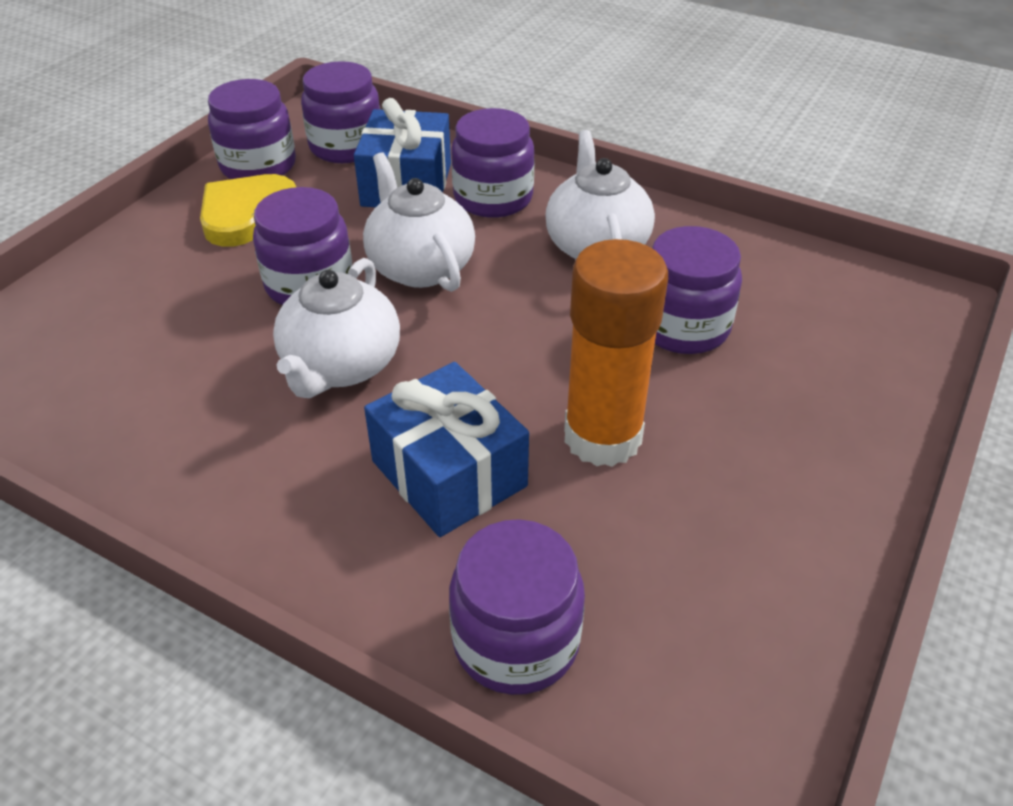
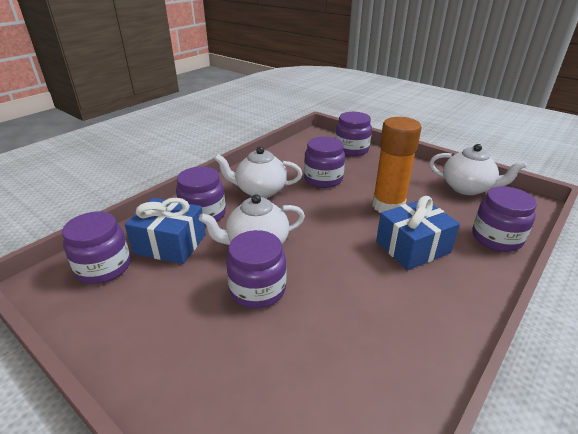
camera: 80 degrees left, 10 degrees down
(246, 214) = (160, 322): yellow heart -> none
(258, 166) = (95, 315): purple jar -> purple jar (351, 149)
(341, 366) = (336, 278): white teapot -> white teapot (467, 188)

